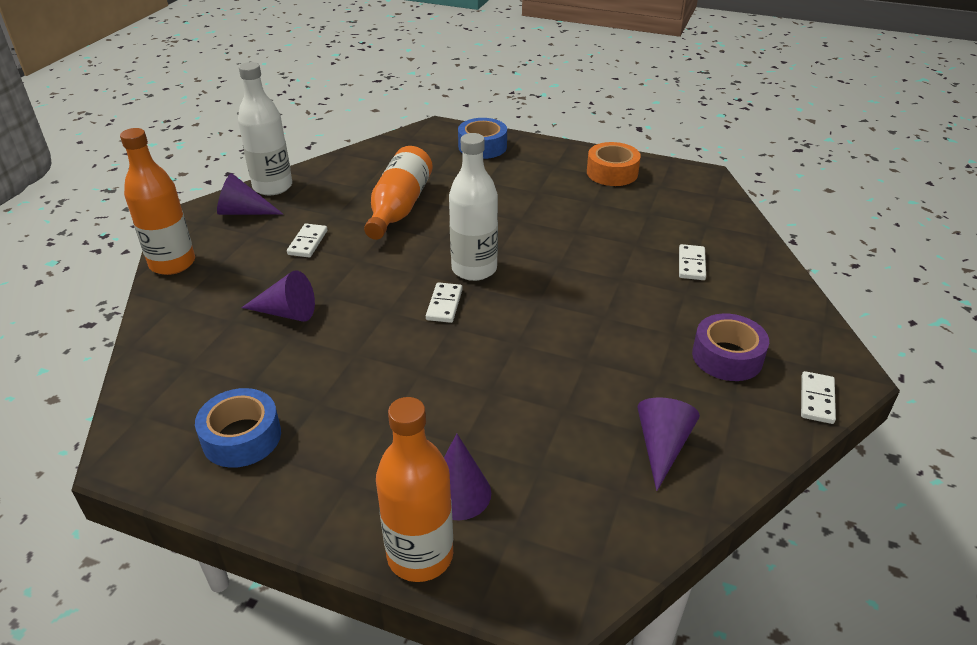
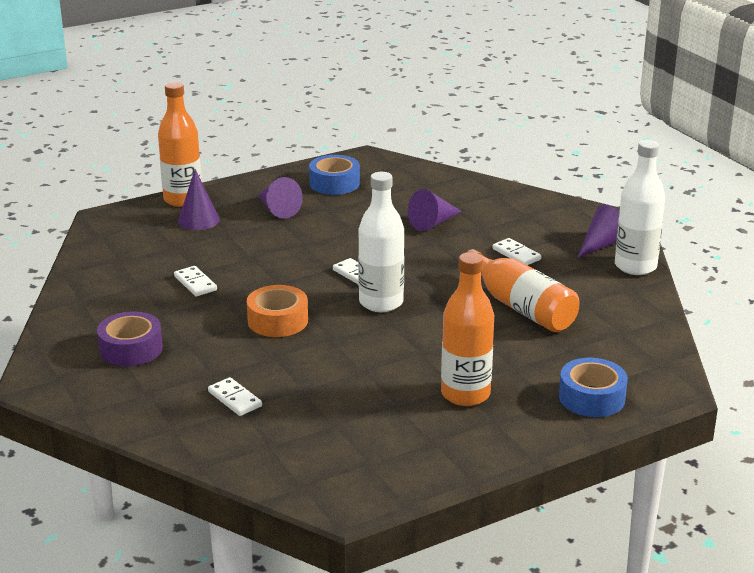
camera: 130 degrees right, 10 degrees down
(172, 263) = (554, 203): orange bottle -> orange bottle (465, 394)
(612, 173) = (433, 448): orange tape -> orange tape (278, 321)
(662, 446) = (119, 285): purple cone -> purple cone (277, 209)
(817, 399) = (45, 357): white domino -> white domino (195, 283)

